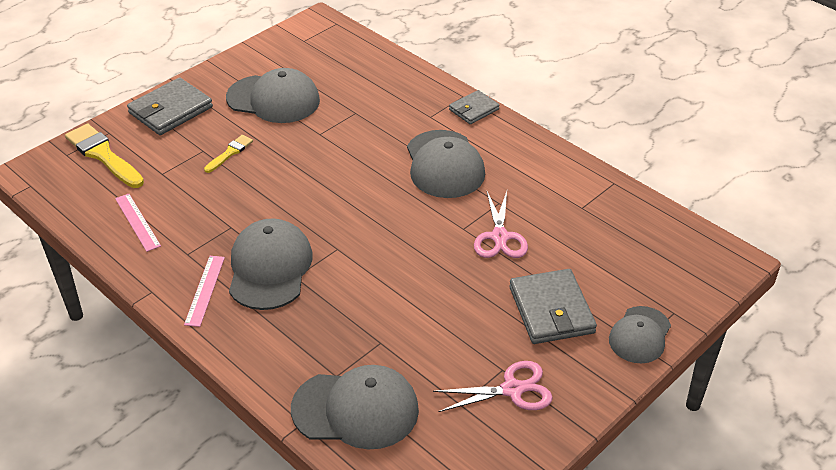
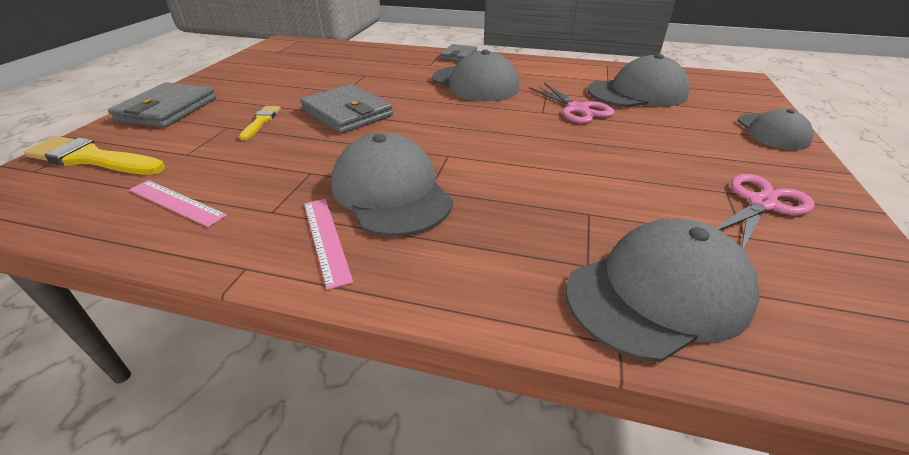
camera: 30 degrees left, 5 degrees down
(273, 99) = (279, 82): grey cap -> grey cap (637, 93)
(551, 310) = (688, 138): grey wallet -> grey wallet (347, 113)

